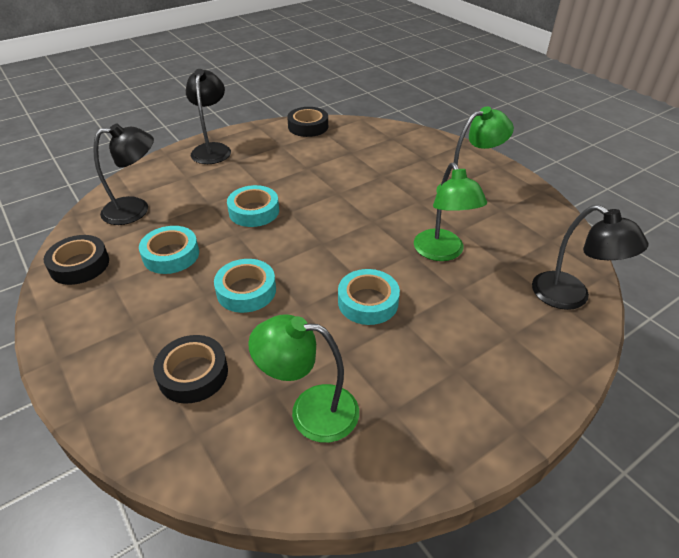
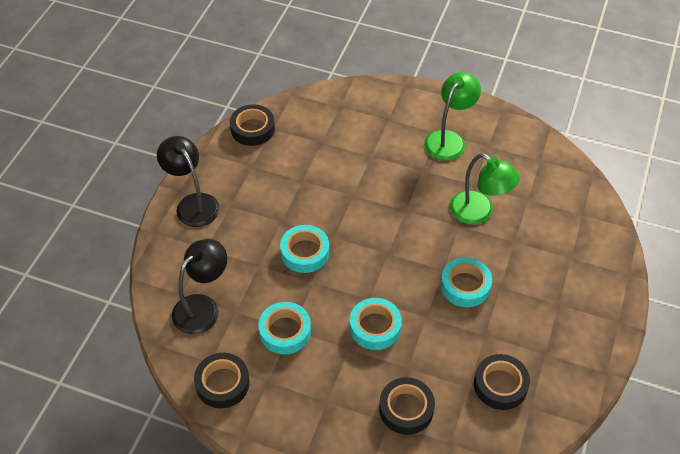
camera: 35 degrees left, 10 degrees up
(310, 411) = (500, 385): green lamp -> black tape
(570, 297) = (584, 205): black lamp -> none

